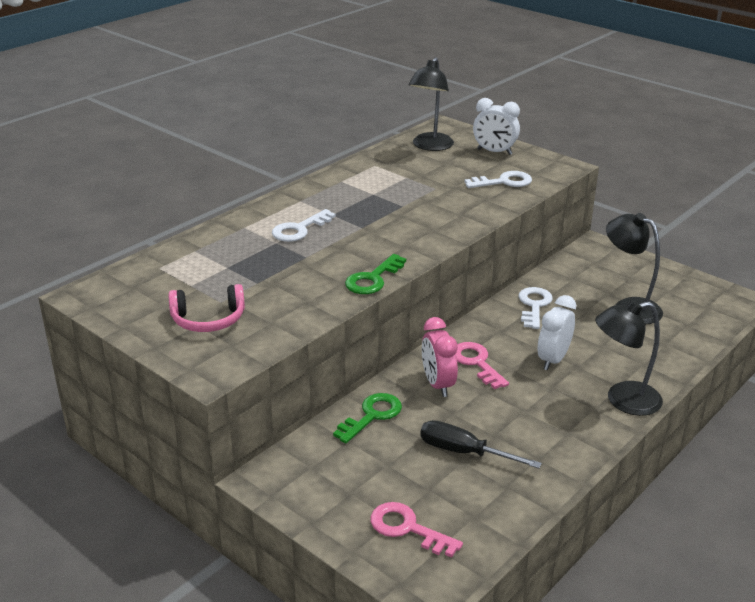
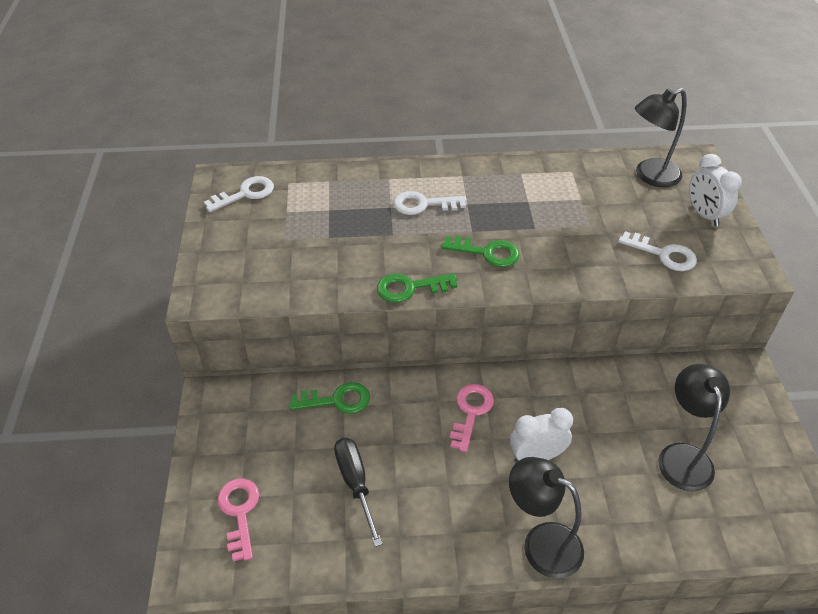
camera: 45 degrees right, 15 degrees up
(208, 320) = (257, 250): pink headphones -> none
(393, 234) = (487, 253): none -> green key
(437, 384) = (416, 409): pink clock -> none
(534, 305) = (594, 392): white key -> white key (245, 194)

